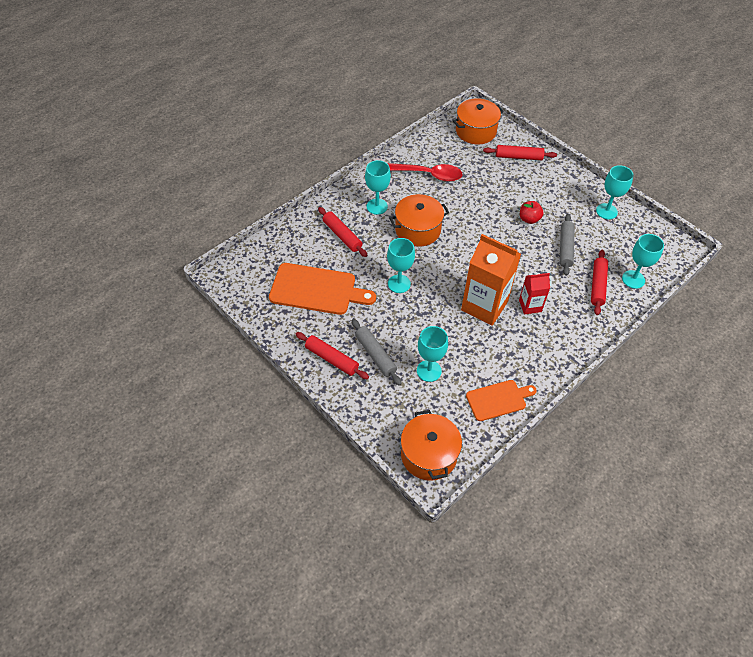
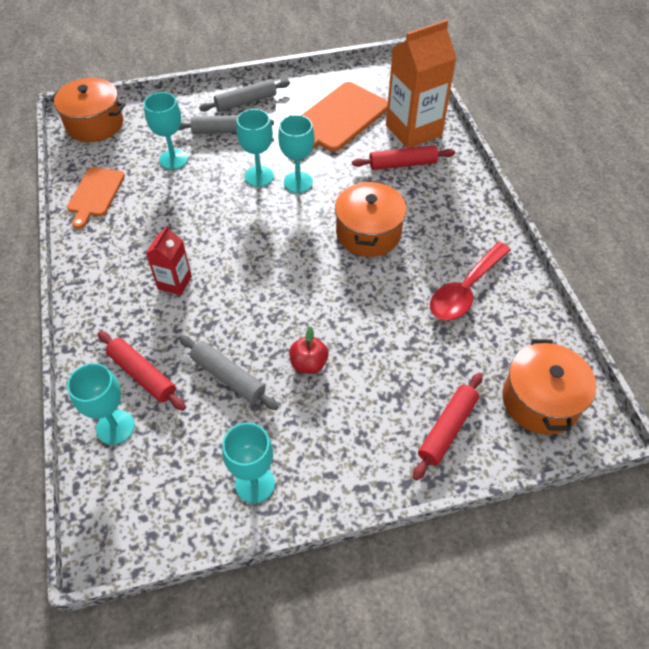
camera: 120 degrees right, 0 degrees up
(331, 359) = (246, 102): red rolling pin -> grey rolling pin
(377, 206) = (433, 211): turquoise goblet -> turquoise goblet (259, 176)
(484, 306) = (210, 240): orange carton -> orange carton (413, 130)

